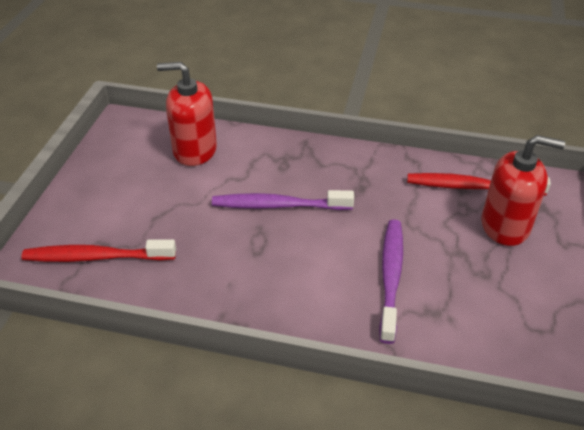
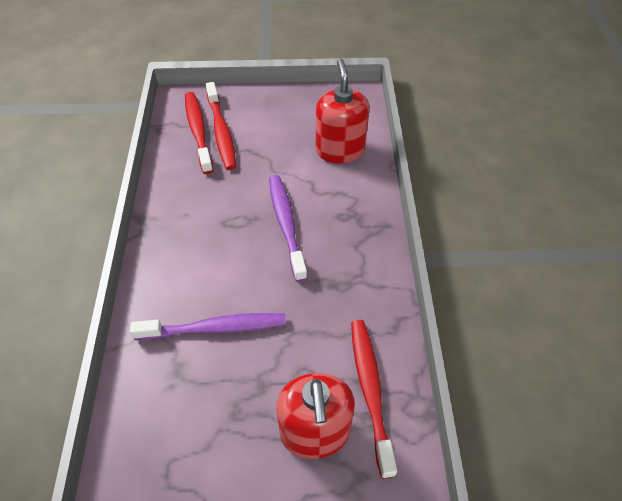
camera: 75 degrees right, 10 degrees up
(111, 236) = (221, 132): none -> red toothbrush

